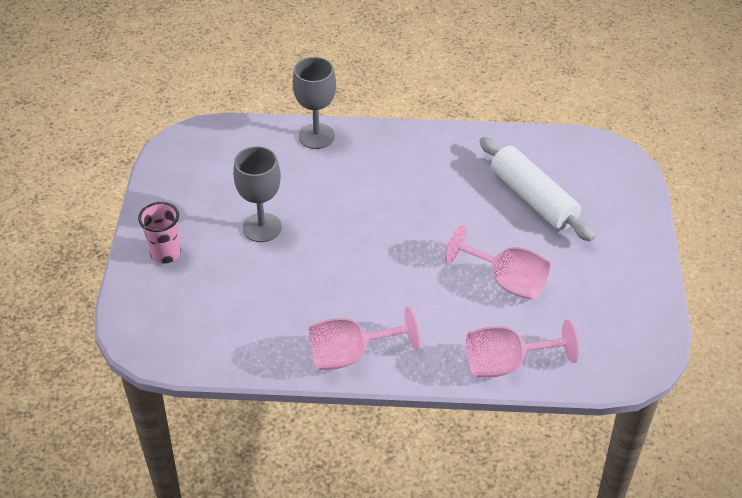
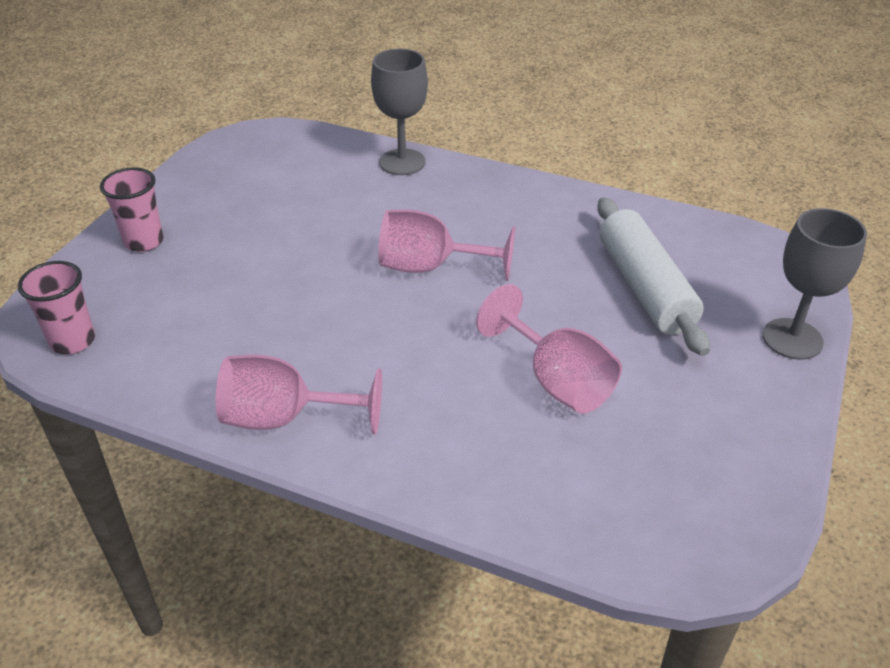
camera: 20 degrees right, 5 degrees down
(171, 343) = (73, 341): none -> pink cup
(262, 227) = (274, 240): grey goblet -> grey goblet (792, 339)
(506, 364) = (498, 493): pink goblet -> pink goblet (430, 267)

